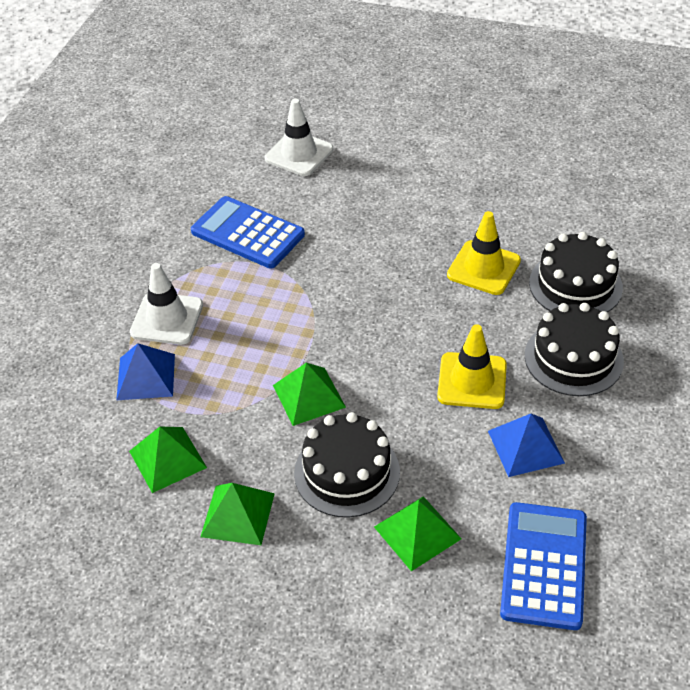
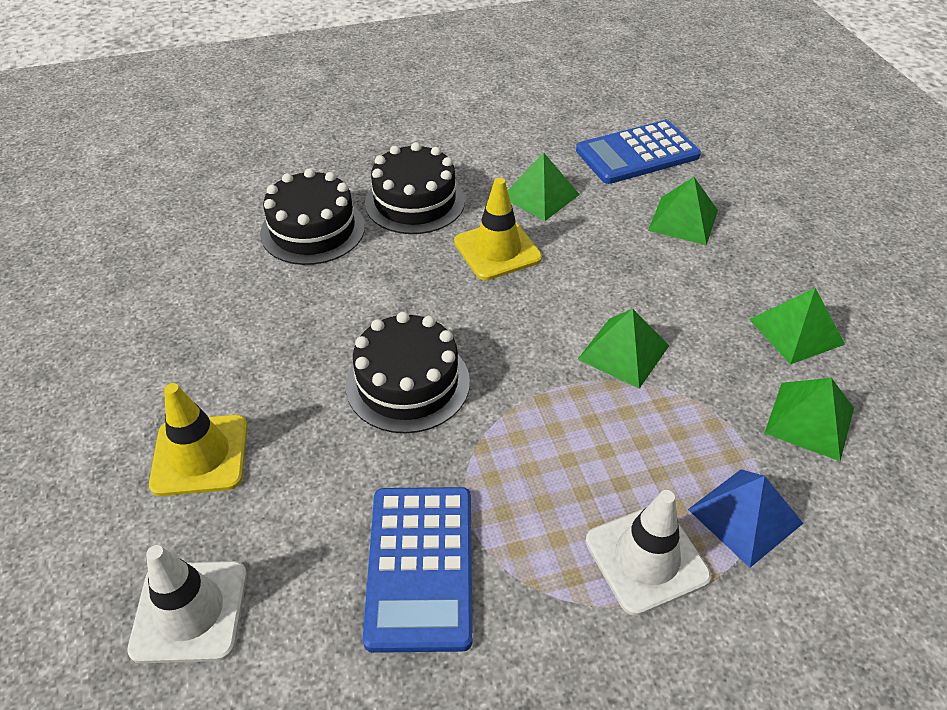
camera: 125 degrees left, 0 degrees up
(347, 472) = (676, 283): black cake -> black cake (408, 383)
(483, 268) = (330, 300): yellow traffic cone -> yellow traffic cone (200, 455)
(525, 446) = (540, 196): blue pyramid -> green pyramid

